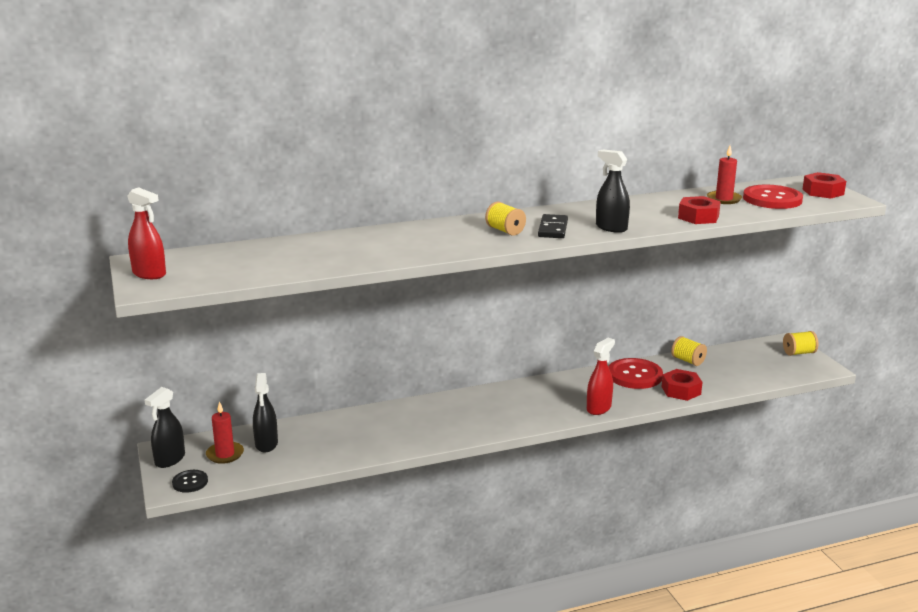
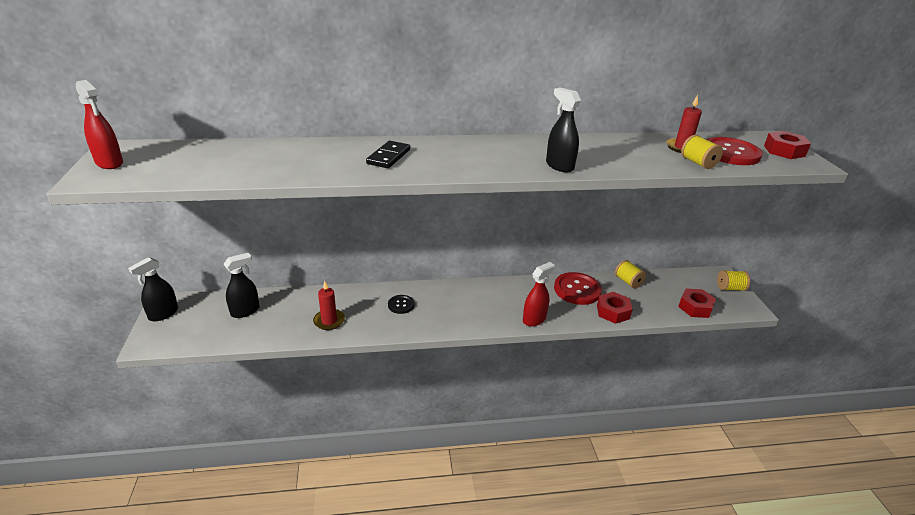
camera: 10 degrees right, 10 degrees up
(190, 482) = (165, 340): black button -> black button (401, 305)
(225, 454) = (208, 316): red candle -> red candle (329, 321)
(266, 444) = (245, 311): black spray bottle -> black spray bottle turned 135 degrees counterclockwise
(505, 231) = (457, 157): yellow spool -> yellow spool (698, 163)
(552, 229) = (503, 160): black domino -> black domino (388, 157)
(698, 217) = (650, 164): red nut -> red nut (695, 307)

